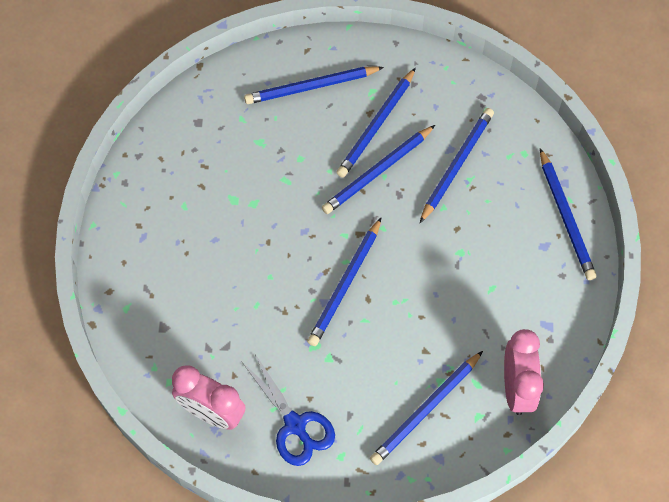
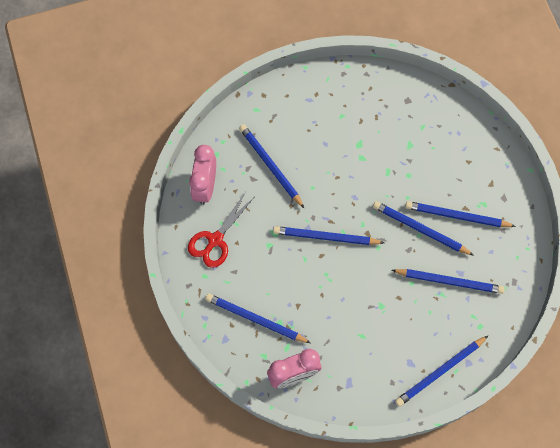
camera: 70 degrees right, 5 degrees up
(295, 425) = (215, 240): blue scissors -> red scissors
(311, 87) = (468, 162): blue pencil -> blue pencil (270, 166)

